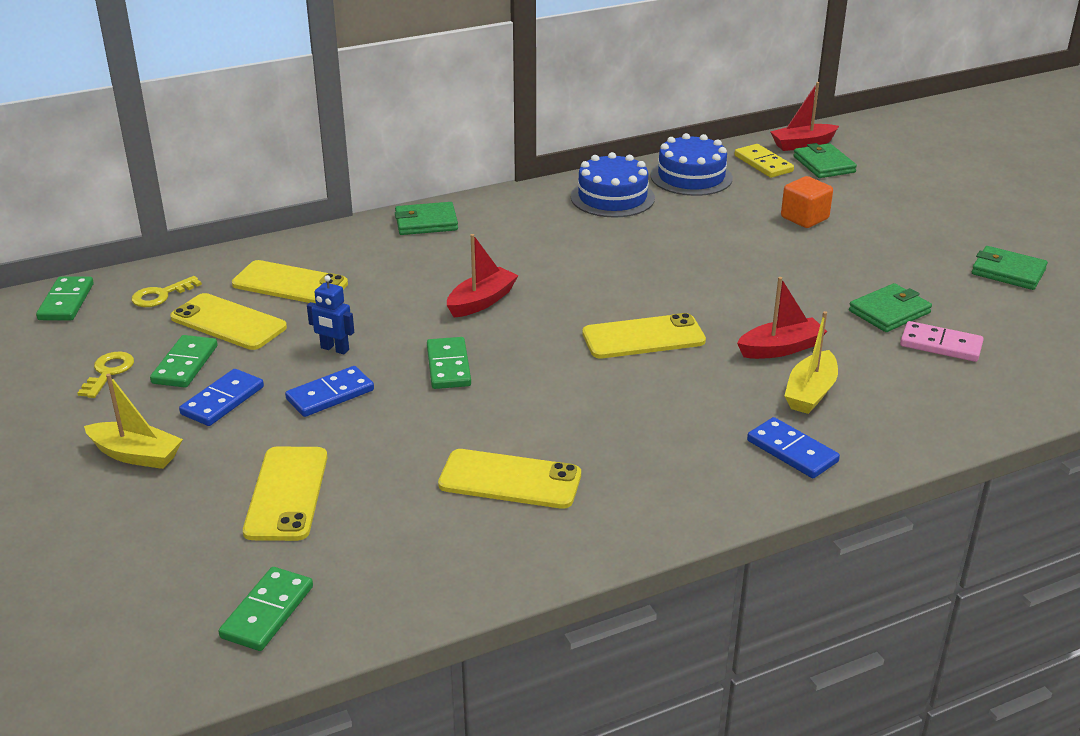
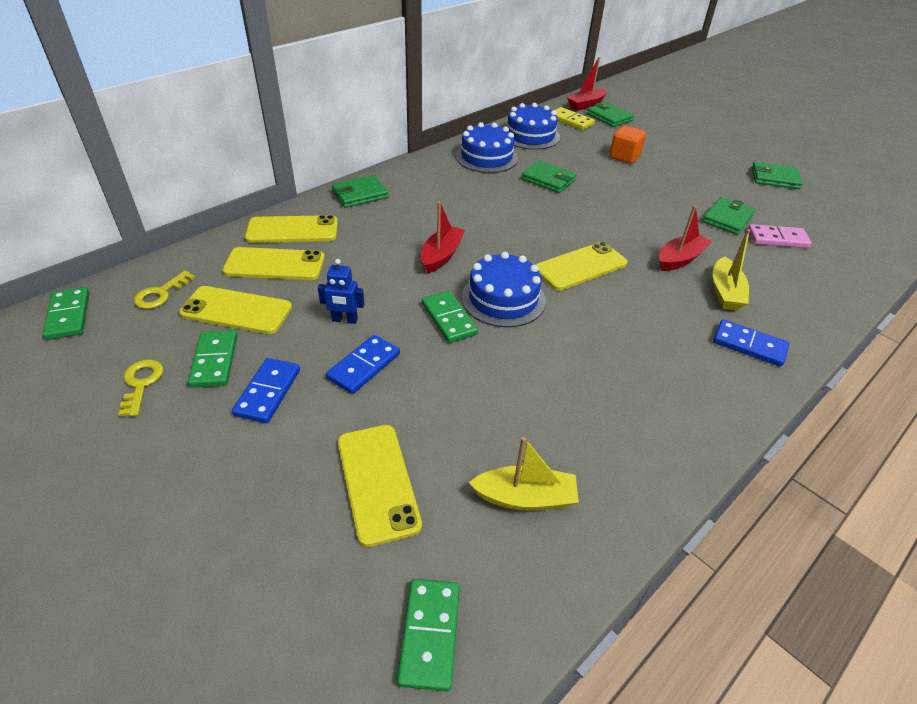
camera: 20 degrees left, 10 degrees up
(136, 455) = (208, 472): yellow boat -> yellow boat (525, 498)
(510, 480) = (563, 420): yellow phone -> yellow phone (292, 230)
(524, 356) = (503, 299): none -> blue cake
(675, 234) = (548, 180): none -> green wallet

